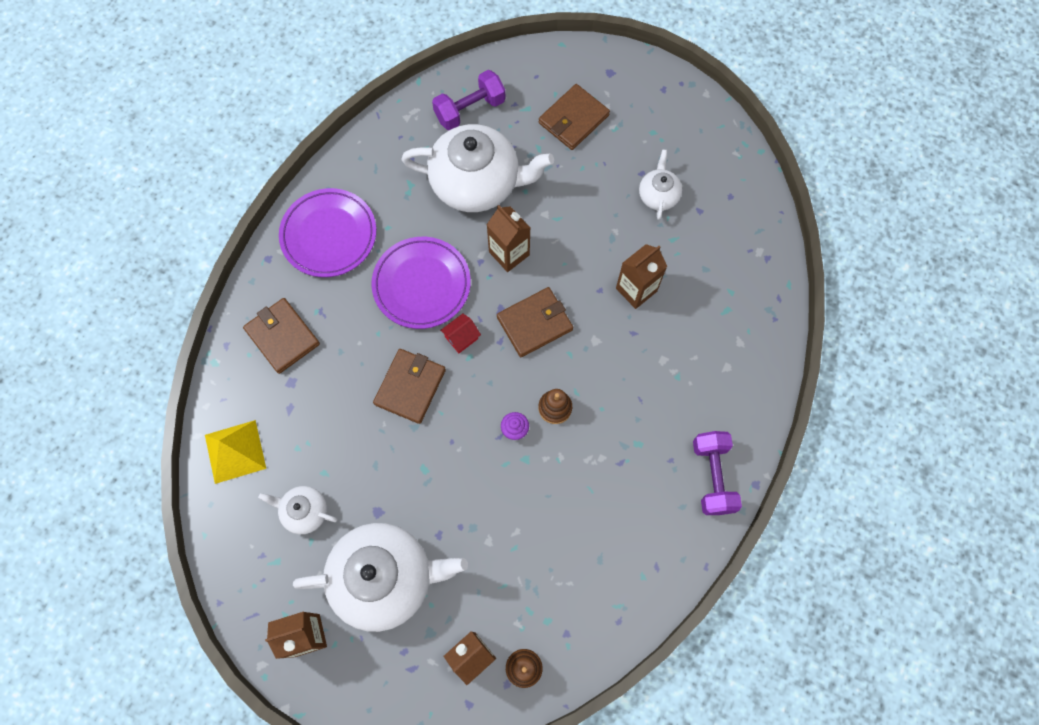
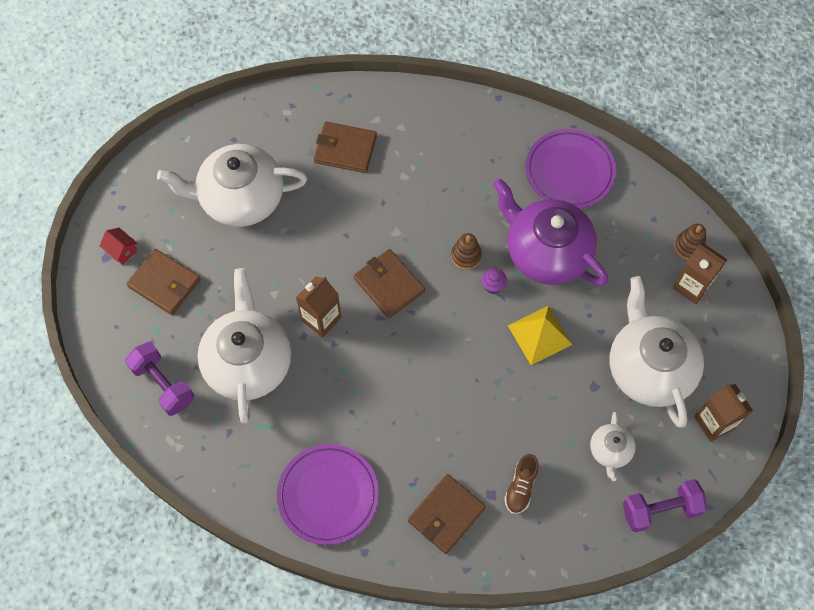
camera: 100 degrees left, 5 degrees down
(235, 451) = (570, 530): yellow pyramid -> yellow pyramid (539, 335)
(290, 412) = (521, 487): none -> brown shoe
(410, 387) = (472, 382): brown wallet -> brown wallet (345, 149)
(421, 285) = (367, 393): purple plate -> purple plate (569, 171)
(461, 337) = (415, 346): red house -> red house (121, 250)
(545, 496) = (546, 252): none -> purple teapot
(636, 290) = (340, 205): brown carton -> none
(658, 195) = (240, 198): white teapot -> white teapot, size x2.11
(712, 476) = (499, 129): purple dumbbell -> purple dumbbell (660, 509)

